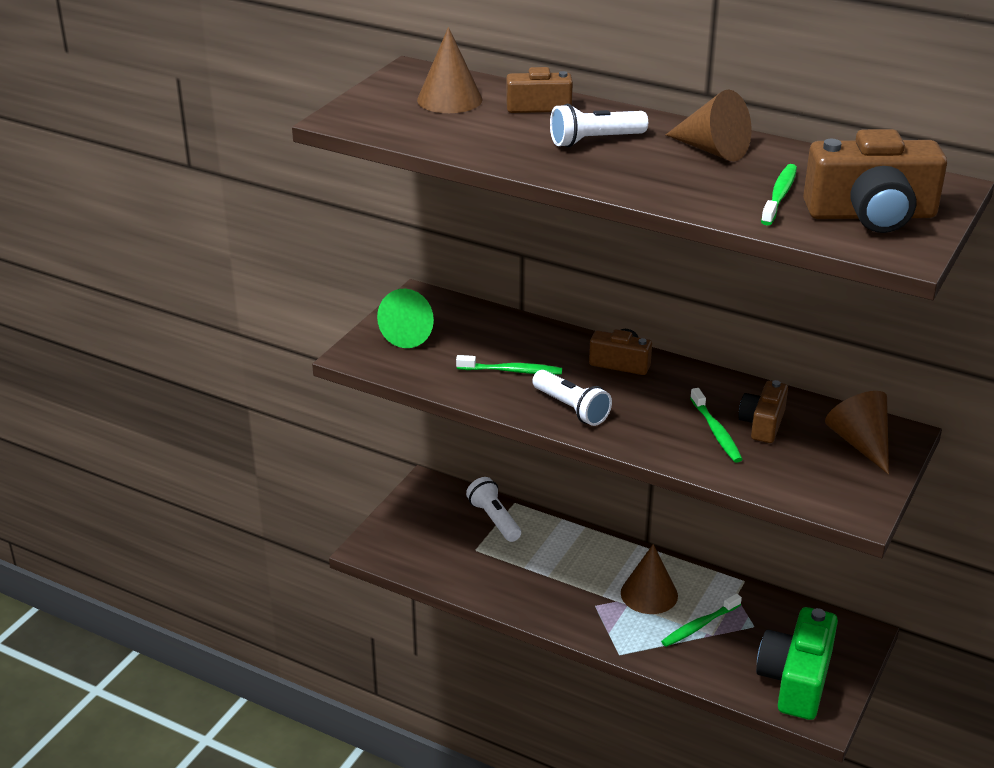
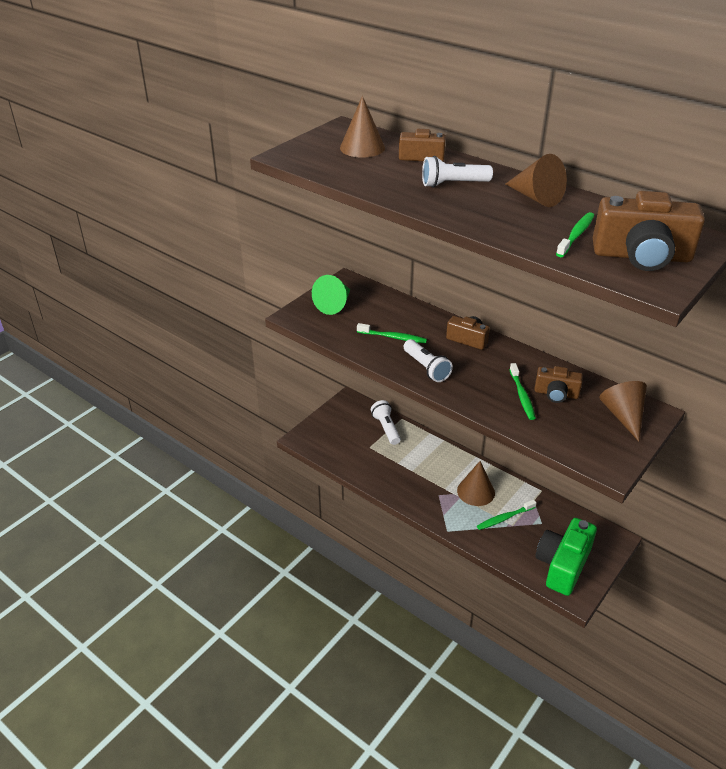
camera: 10 degrees right, 5 degrees up
(762, 424) = (556, 394): brown camera -> brown camera turned 105 degrees counterclockwise

